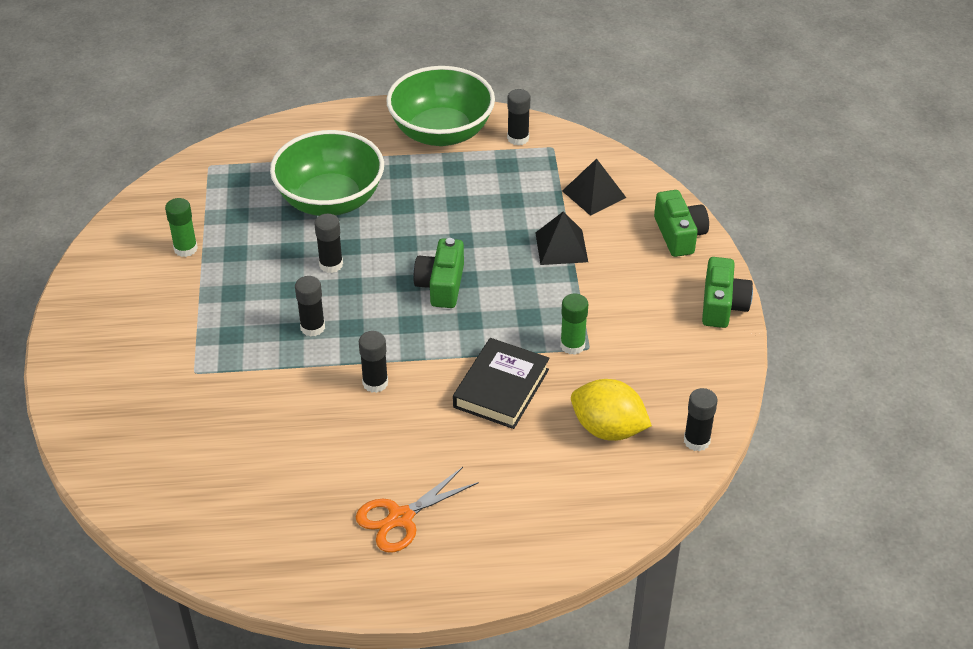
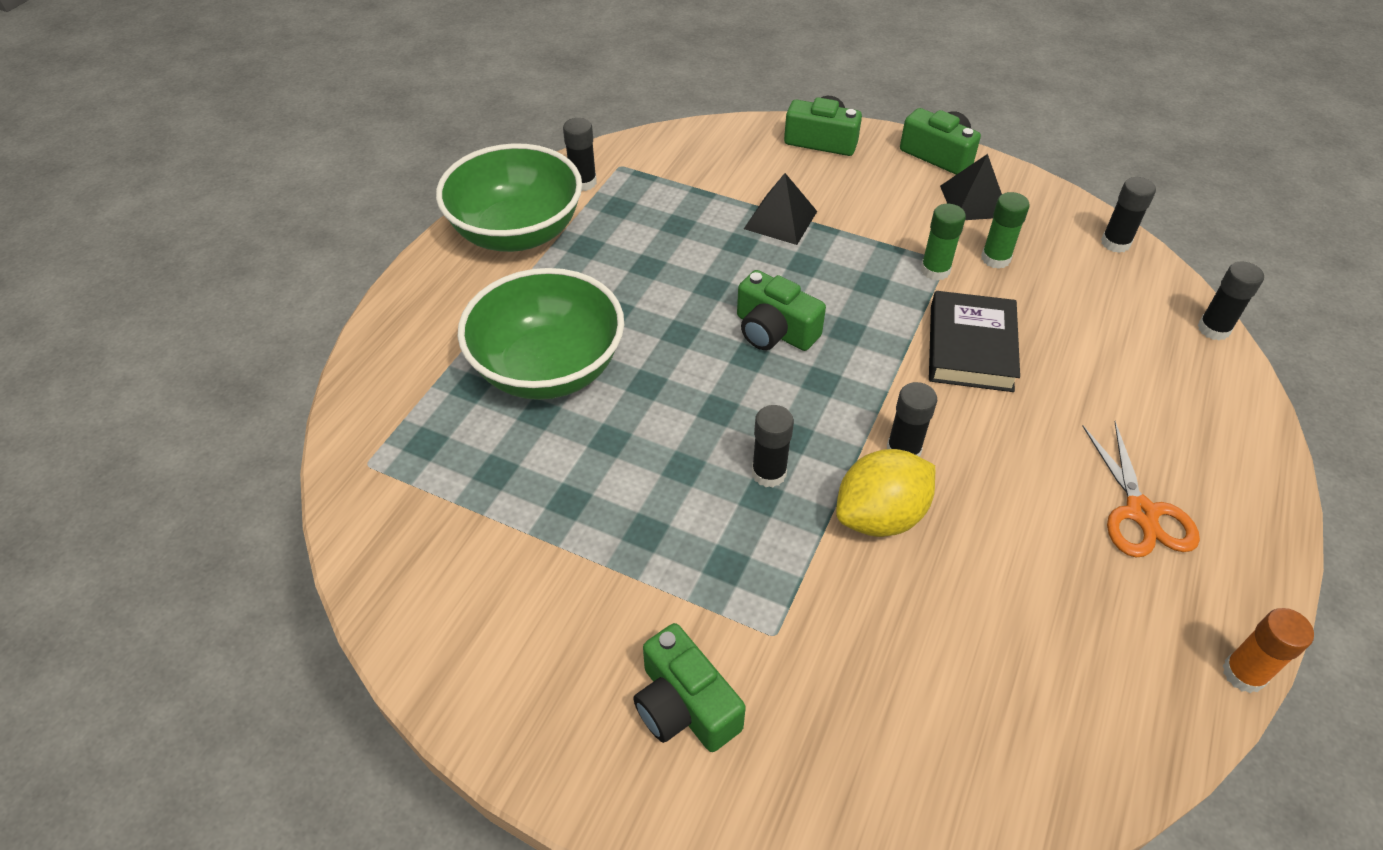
camera: 60 degrees left, 5 degrees up
(129, 353) = (684, 705): none -> green camera
(185, 249) = (516, 553): green glue stick -> green glue stick (995, 259)
(294, 597) = (1243, 674): none -> orange glue stick
(331, 264) = (667, 412): black glue stick -> black glue stick (1213, 329)
(501, 388) = (970, 347): black book -> black book turned 45 degrees clockwise
(594, 194) = (718, 168): black pyramid -> black pyramid (974, 201)
(608, 429) = (1072, 294): yellow lemon -> yellow lemon (880, 516)

